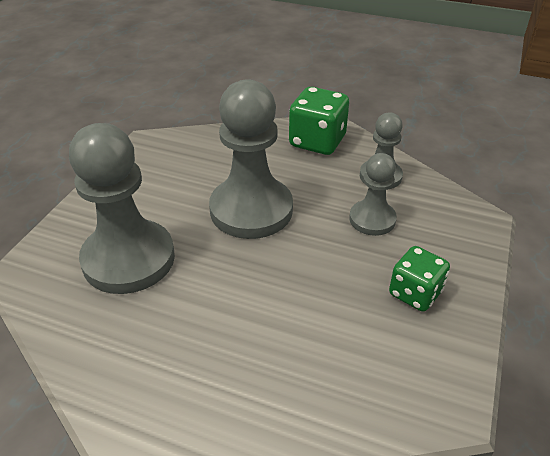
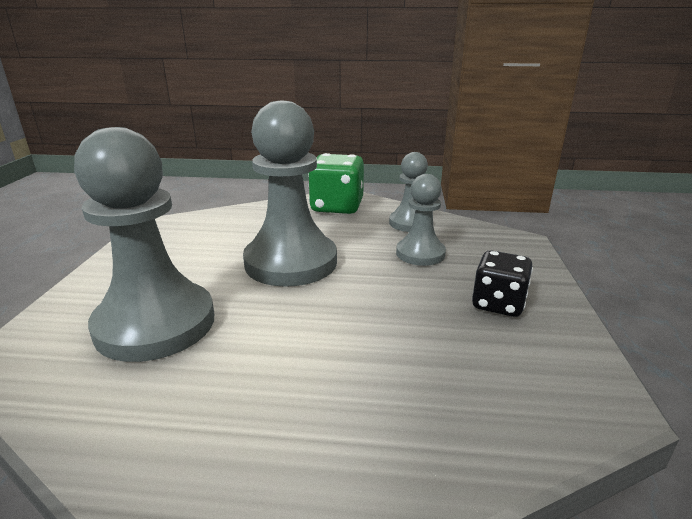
camera: 15 degrees left, 15 degrees down
(415, 293) = (498, 304): green dice -> black dice

